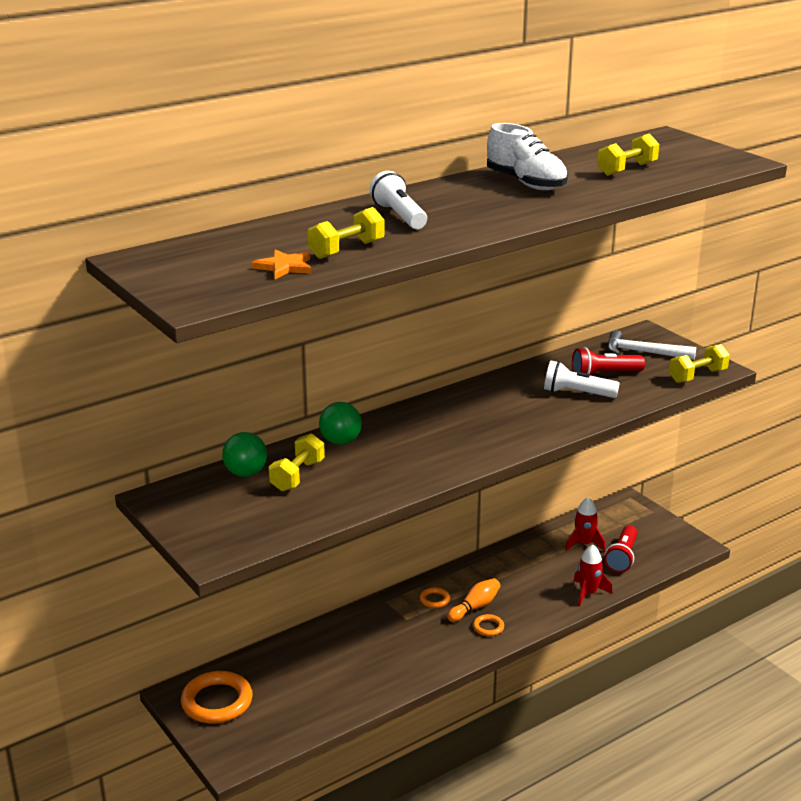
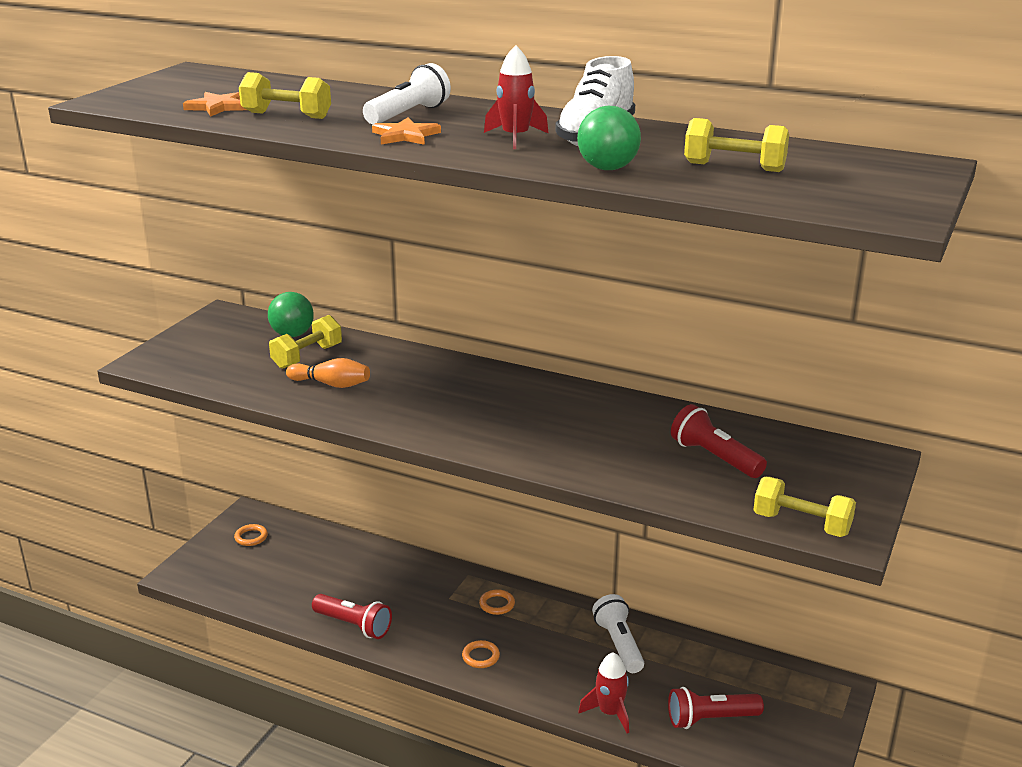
camera: 60 degrees right, 0 degrees up
(217, 701) = (251, 537): orange ring -> orange ring, size x0.48
(297, 476) = (307, 356): yellow dumbbell -> yellow dumbbell turned 45 degrees counterclockwise
(340, 441) = (390, 357): green ball -> green ball (607, 168)
(399, 677) = (354, 625): none -> red flashlight
(455, 226) = (405, 135): none -> orange star
(475, 607) = (508, 635): orange bowling pin -> orange bowling pin (331, 384)
(577, 393) = (642, 452): white flashlight -> white flashlight (619, 644)
(584, 544) = (705, 678): red rocket -> red rocket (515, 138)
(643, 352) = (814, 470): white hammer -> none

